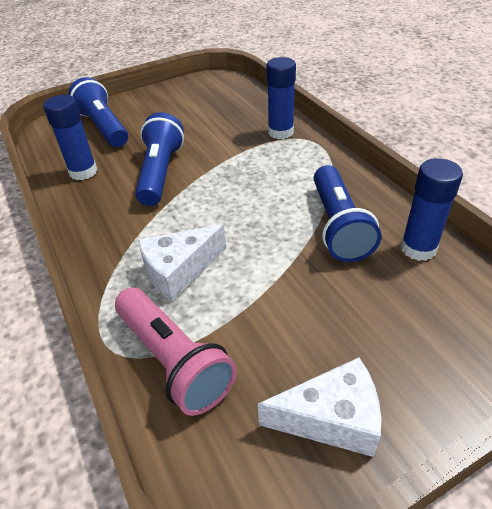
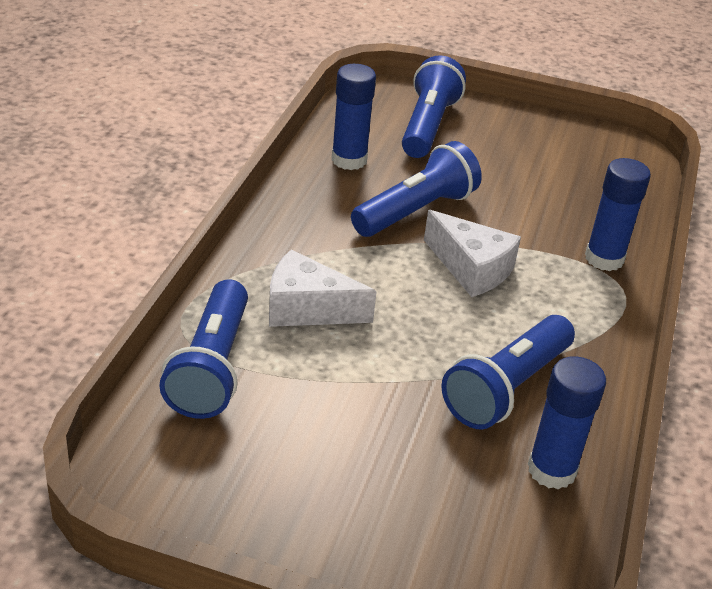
camera: 40 degrees right, 5 degrees down
(174, 360) = (212, 367): pink flashlight -> blue flashlight
(331, 419) = (261, 503): white cheese -> white cheese (471, 269)

